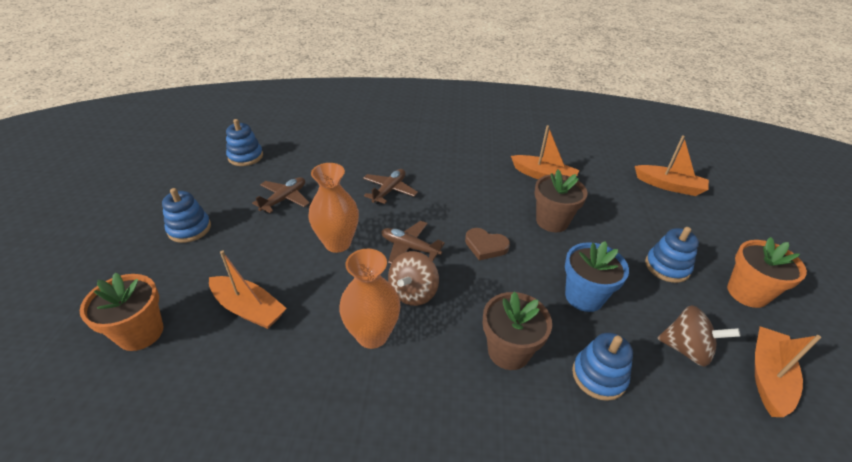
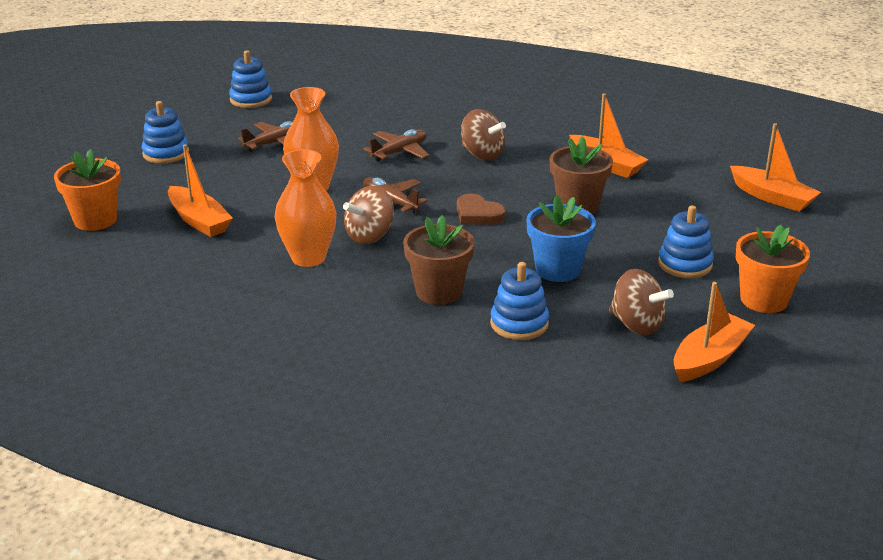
camera: 20 degrees right, 10 degrees down
(452, 182) = (482, 154): none -> brown spinning top

